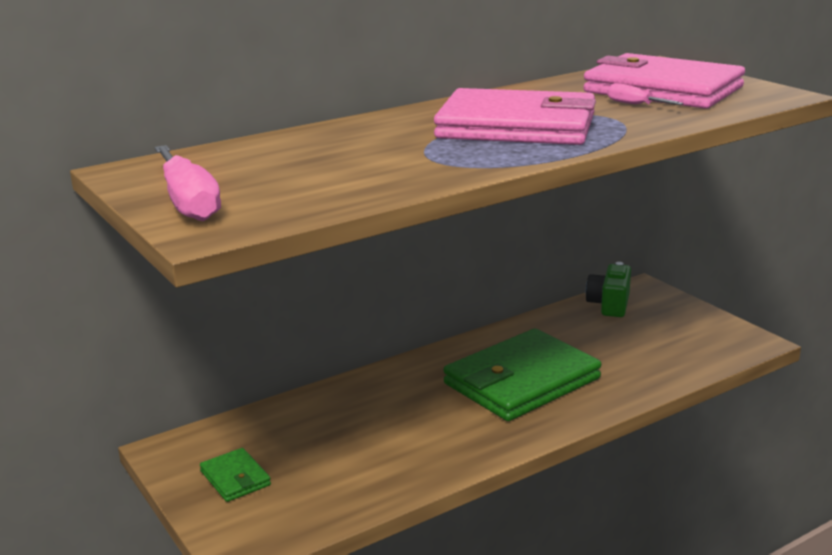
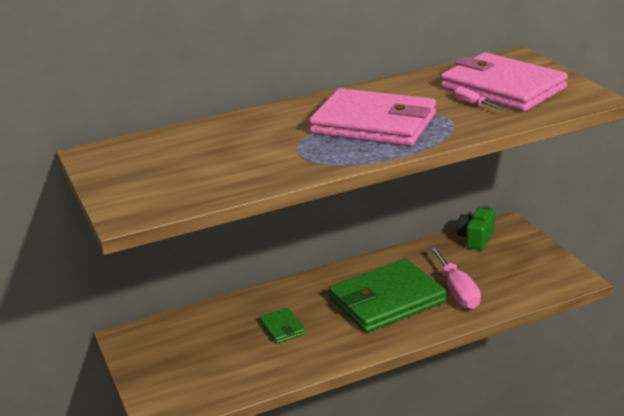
camera: 10 degrees right, 5 degrees up
(188, 203) = (124, 187): pink screwdriver -> pink screwdriver (457, 291)
(235, 478) = (166, 362): green wallet -> green wallet (282, 328)

